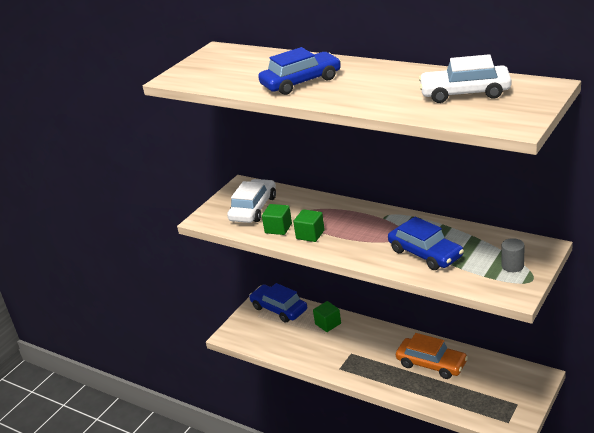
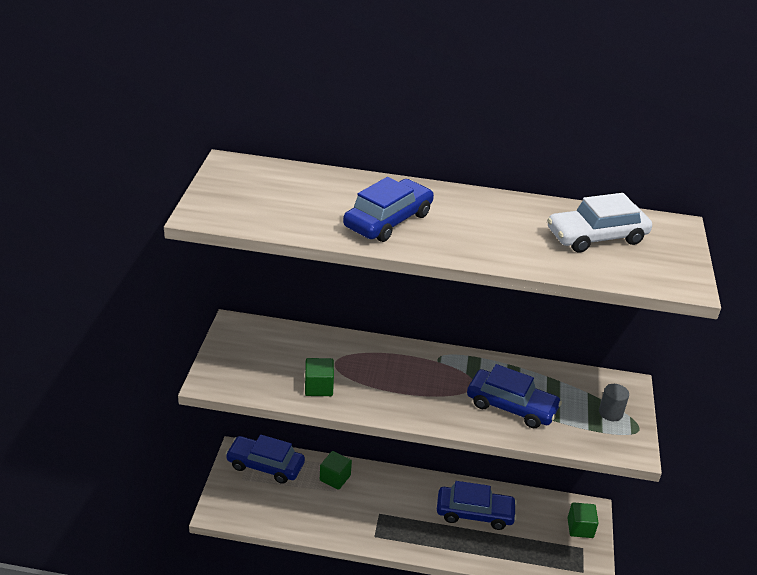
camera: 30 degrees left, 5 degrees up
(253, 208) = (270, 360): white car -> none
(310, 235) = (364, 393): green cube -> green cube (580, 528)
(431, 364) = (474, 513): orange car -> blue car

